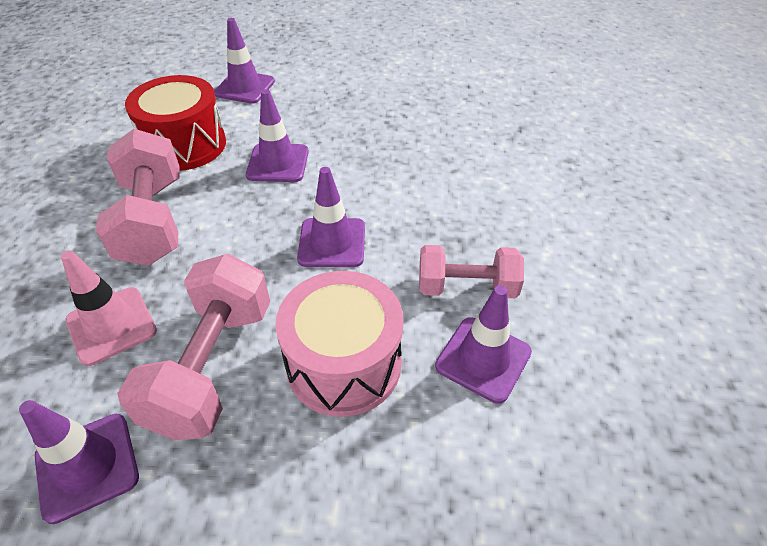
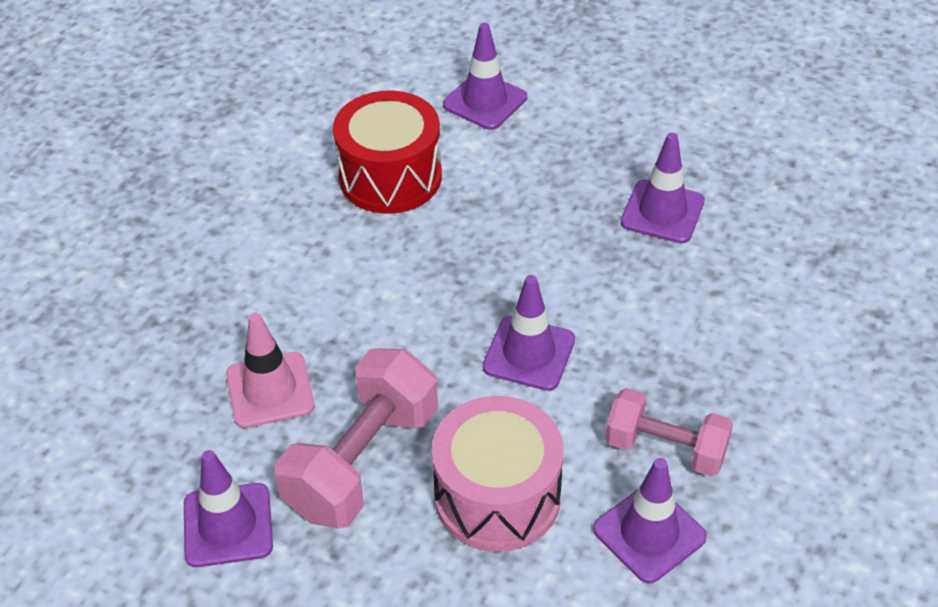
camera: 20 degrees right, 0 degrees up
(153, 221) = (333, 275): pink dumbbell -> none
(278, 163) = (496, 229): purple traffic cone -> purple traffic cone (662, 212)

